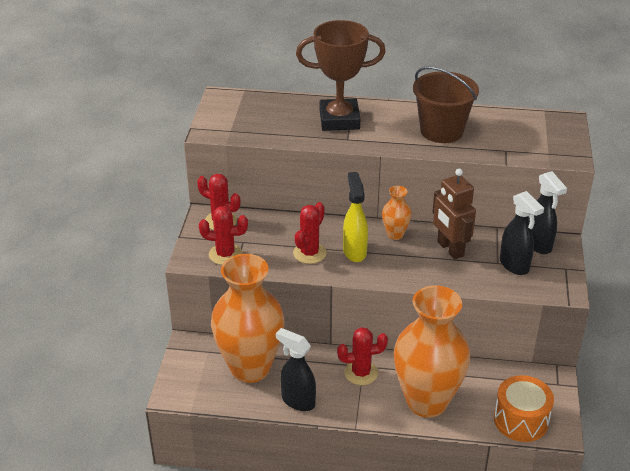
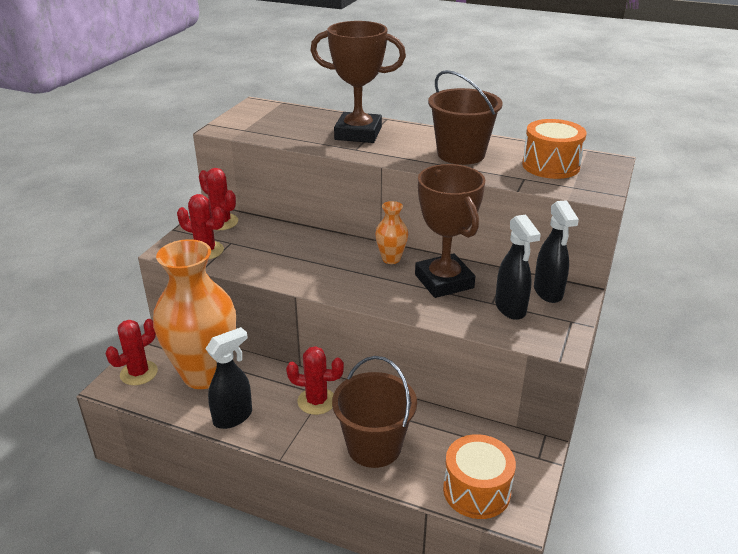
camera: 15 degrees right, 5 degrees down
(297, 401) = (233, 417): black spray bottle -> black spray bottle turned 90 degrees clockwise
(309, 253) = (291, 262): red cactus -> red cactus (139, 373)
(354, 251) = (338, 268): yellow spray bottle -> none
(426, 402) = (374, 446): orange vase -> brown bucket
(450, 249) = (444, 281): brown robot -> brown trophy
(522, 133) = (550, 165): none -> orange drum

